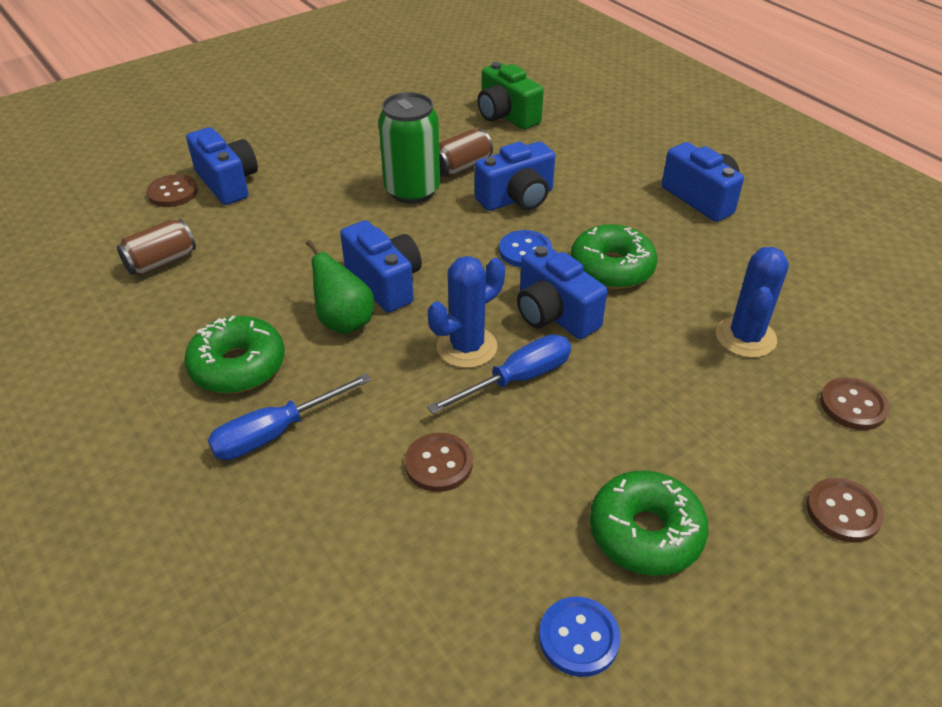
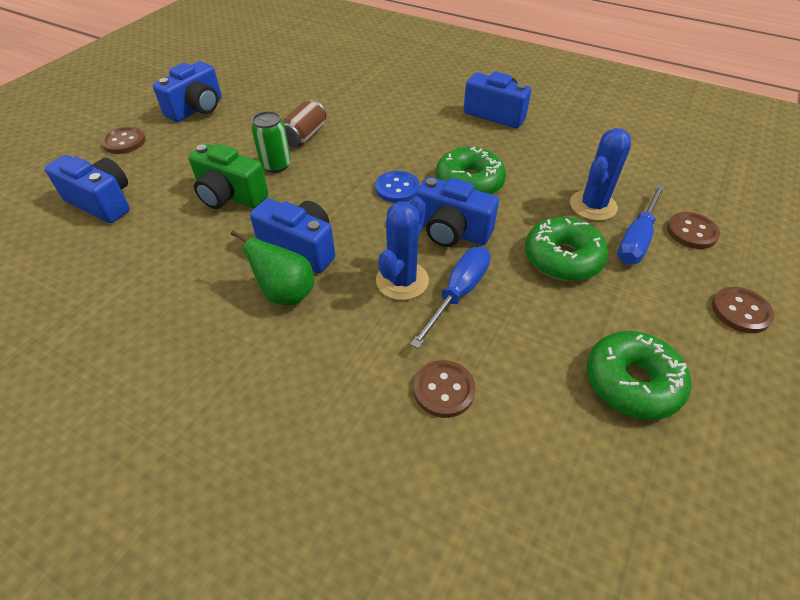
camera: 25 degrees left, 5 degrees up
(161, 262) = (76, 295): brown can -> none
(173, 193) = (51, 226): brown button -> brown button (124, 142)
(238, 366) = (211, 368): green donut -> green donut (562, 258)
(275, 433) = (285, 418): blue screwdriver -> blue screwdriver (636, 239)
(412, 191) = (276, 165): green can -> green can, size x0.63
(506, 116) = (315, 88): green camera -> green camera (230, 196)
(517, 198) = (364, 149): blue camera -> blue camera (197, 109)
(578, 638) = (646, 494): blue button -> none
(745, 337) = (593, 206): blue cactus -> blue cactus turned 45 degrees clockwise

